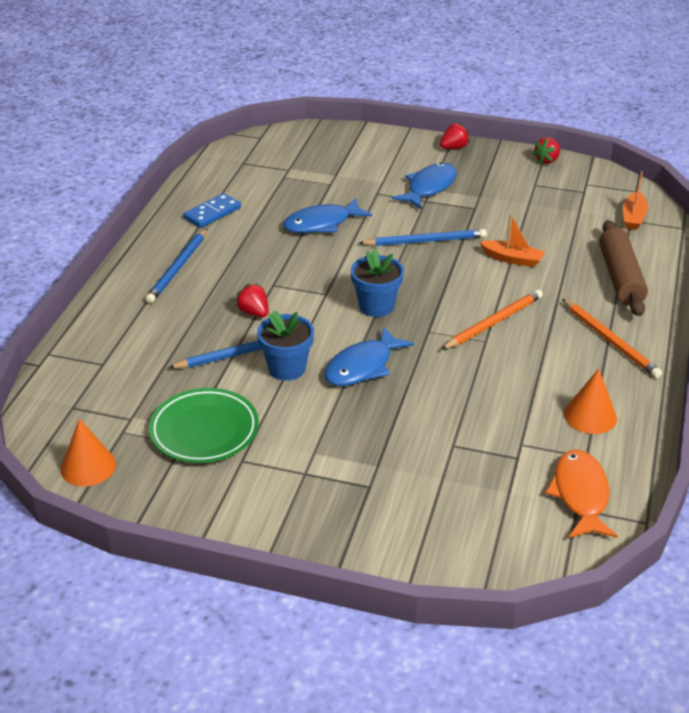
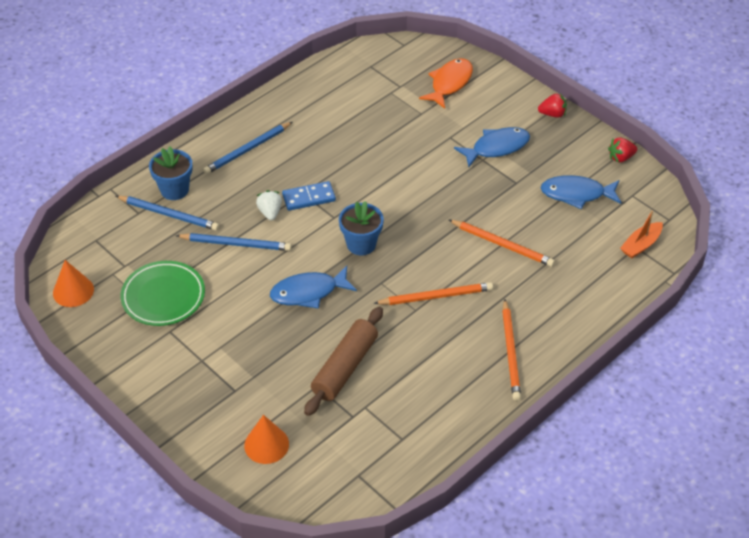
camera: 30 degrees right, 10 degrees up
(212, 213) = (310, 108): blue domino -> blue domino (309, 198)
(254, 312) = (270, 212): red strawberry -> white strawberry
(287, 368) = (255, 270): blue flower pot -> blue flower pot (174, 190)
(321, 224) = (383, 150): blue fish -> blue fish (576, 194)
(425, 241) = (448, 199): blue pencil -> blue pencil (169, 214)
(512, 259) = (502, 244): orange boat -> orange pencil
(580, 495) = (370, 466): orange fish -> orange fish (449, 83)
(590, 416) = (435, 408): orange cone -> orange cone (266, 444)
(620, 278) = (573, 299): brown rolling pin -> brown rolling pin (345, 367)

